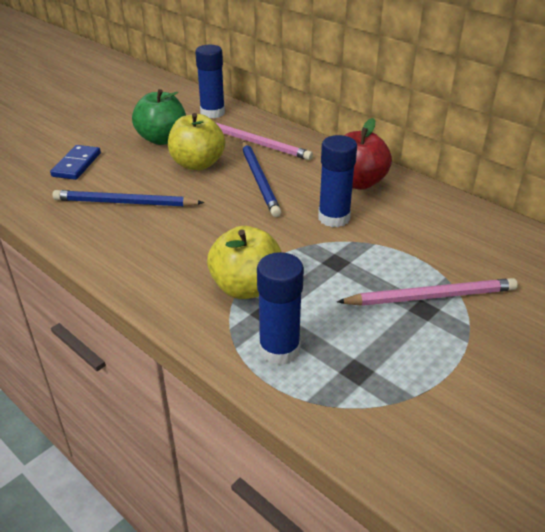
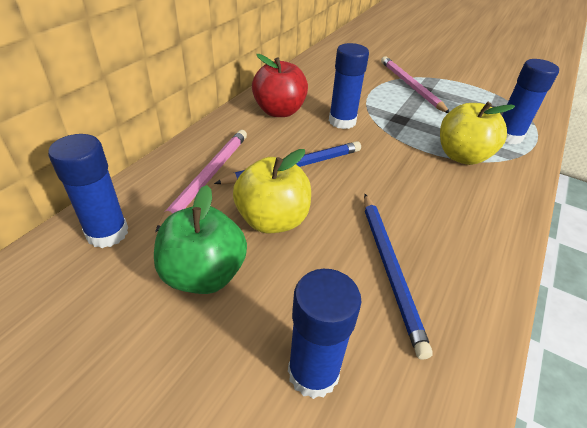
camera: 105 degrees left, 5 degrees up
(77, 165) = (313, 372): blue domino -> blue glue stick

